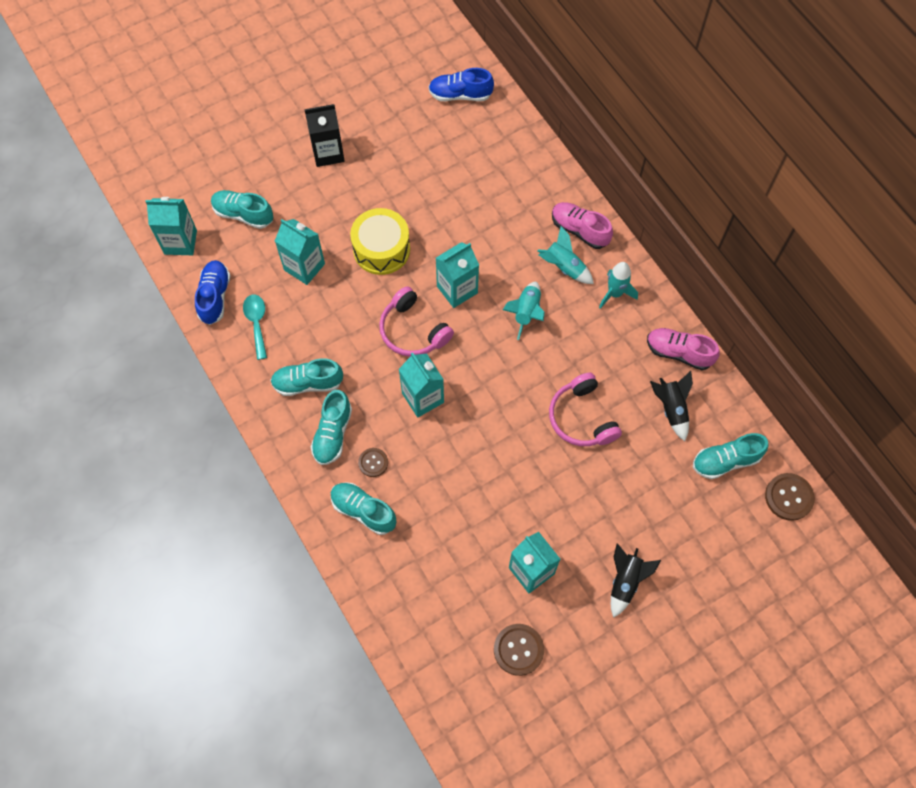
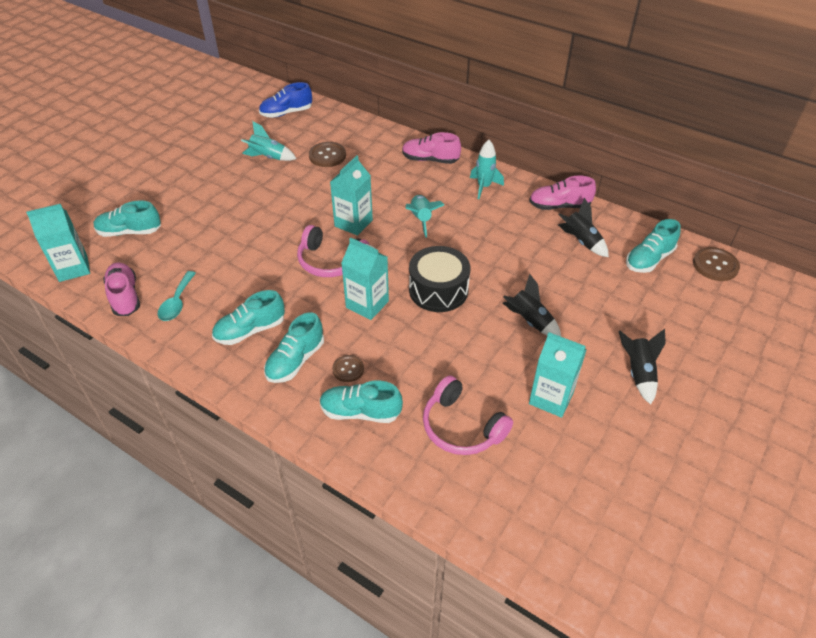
camera: 25 degrees left, 20 degrees down
(215, 297) = (125, 297): blue shoe -> pink shoe
(257, 323) = (177, 302): turquoise spoon -> turquoise spoon turned 135 degrees counterclockwise
(304, 267) = (205, 249): turquoise carton -> none
(328, 153) = (191, 173): black carton -> none
(333, 434) = (295, 361): turquoise shoe -> turquoise shoe turned 45 degrees clockwise
(381, 249) = (271, 217): yellow drum -> none
(496, 409) = (438, 290): none -> black drum
(518, 650) = (585, 470): brown button -> brown button (327, 156)
(561, 482) = (529, 321): none -> black rocket
(564, 267) = (433, 184): turquoise rocket -> turquoise rocket (268, 157)
(581, 418) = (514, 271): pink headphones -> pink headphones (461, 427)

